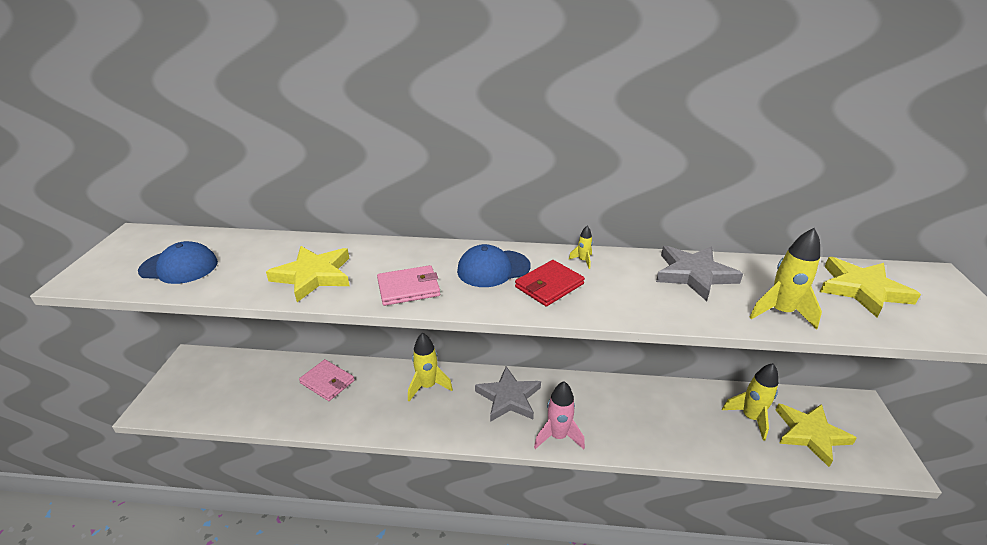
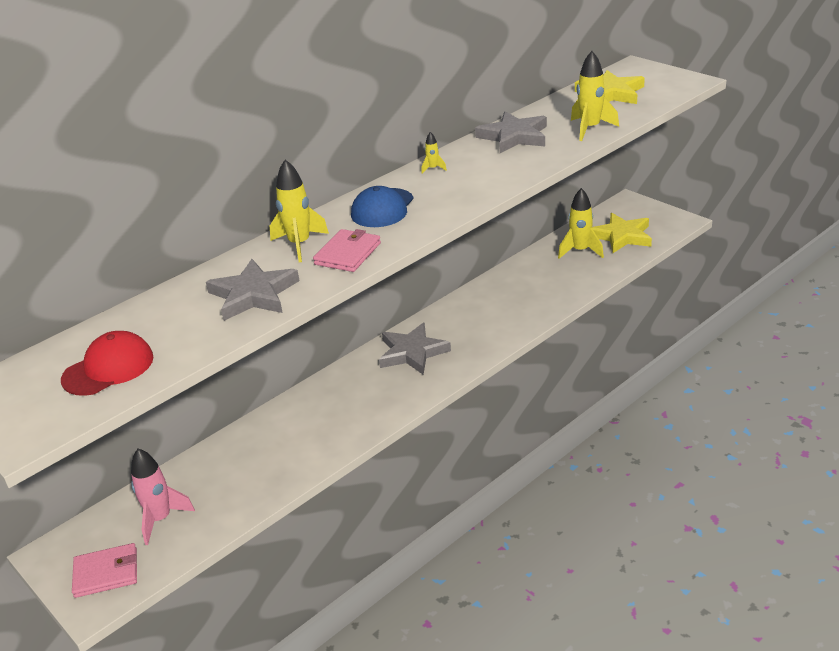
camera: 45 degrees left, 0 degrees up
(179, 267) = (108, 368): blue cap -> red cap
(313, 276) = (254, 294): yellow star -> grey star
(327, 382) = (240, 455): pink wallet -> pink wallet (106, 573)
(427, 386) = (336, 393): yellow rocket -> yellow rocket (299, 245)
(549, 285) = (440, 194): red wallet -> none
(558, 436) = (483, 346): pink rocket -> pink rocket (161, 519)

